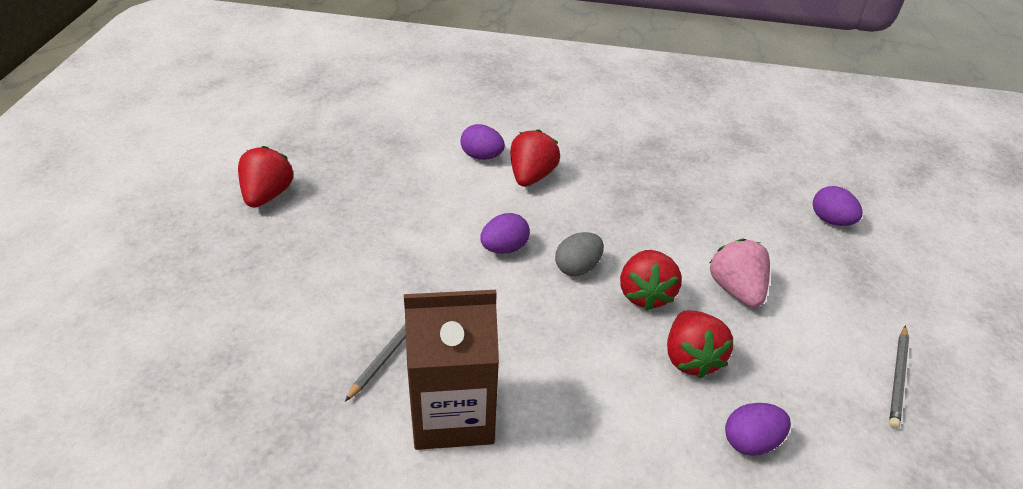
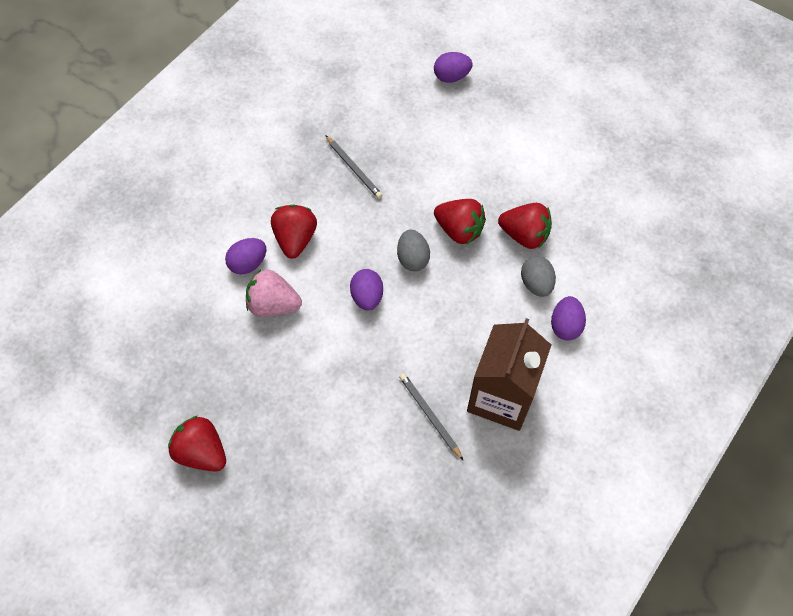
camera: 60 degrees left, 20 degrees up
(531, 176) = (295, 239): red strawberry -> red strawberry turned 45 degrees clockwise
(633, 394) = (536, 284): none -> grey egg
(736, 289) = (482, 174): pink strawberry -> pink strawberry (273, 305)
(750, 441) = (597, 241): purple egg -> purple egg (565, 326)
(898, 378) = (591, 136): grey pencil -> grey pencil (354, 168)

